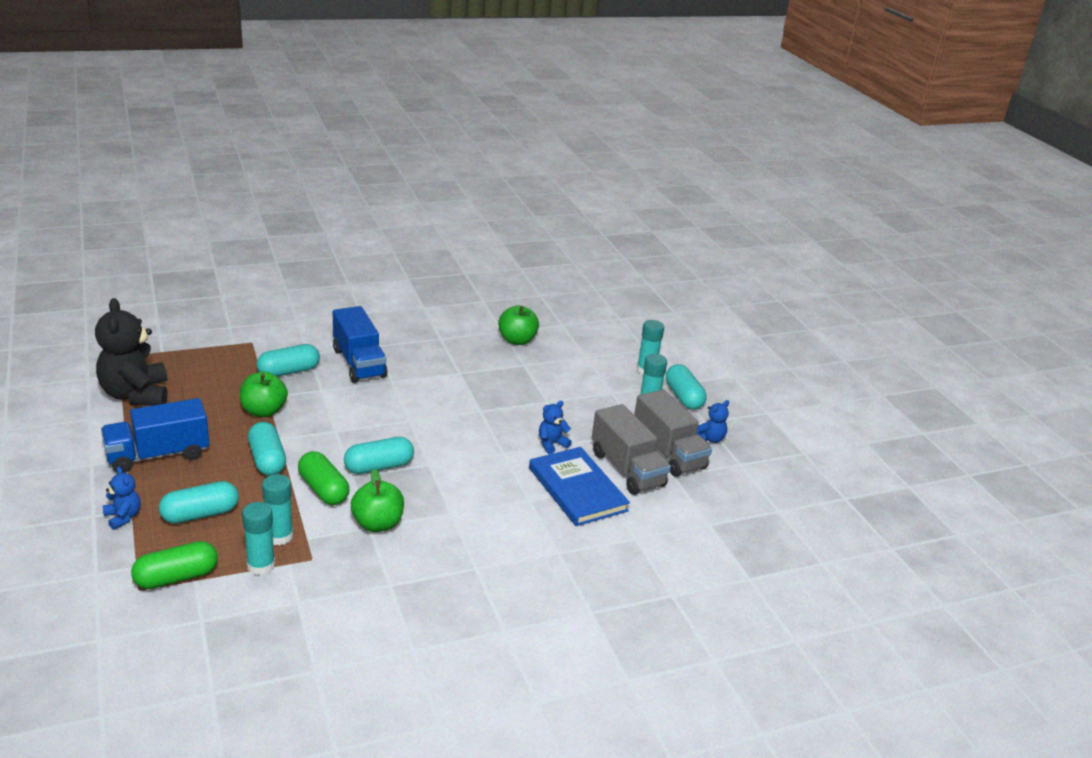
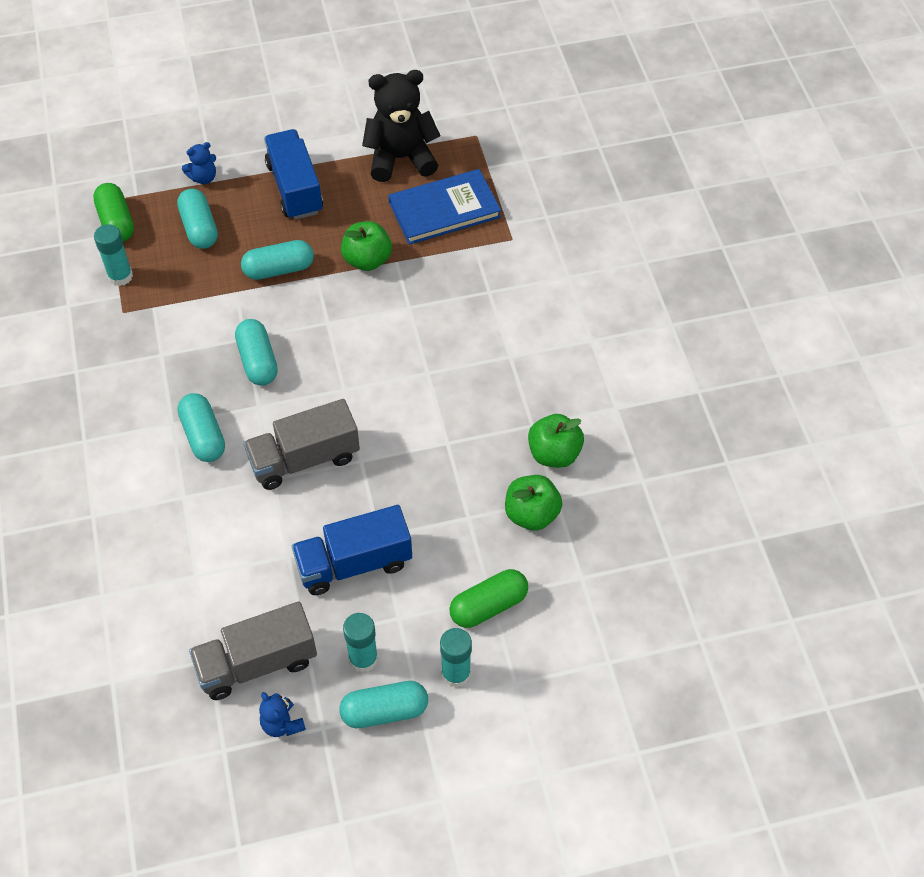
camera: 100 degrees right, 25 degrees up
(279, 536) = (158, 286): turquoise glue stick -> none
(289, 371) = (447, 276): turquoise capsule -> turquoise capsule (203, 436)
(323, 489) = (224, 316): green capsule -> green capsule (488, 606)
(359, 363) = (467, 340): blue truck -> blue truck (354, 563)
(377, 524) = (164, 361): green apple -> green apple (554, 454)
(551, 444) = (285, 530): blue teddy bear -> none
(577, 489) = (195, 547): blue book -> blue book (444, 210)
(627, 469) = (227, 608): grey truck -> grey truck (304, 459)

